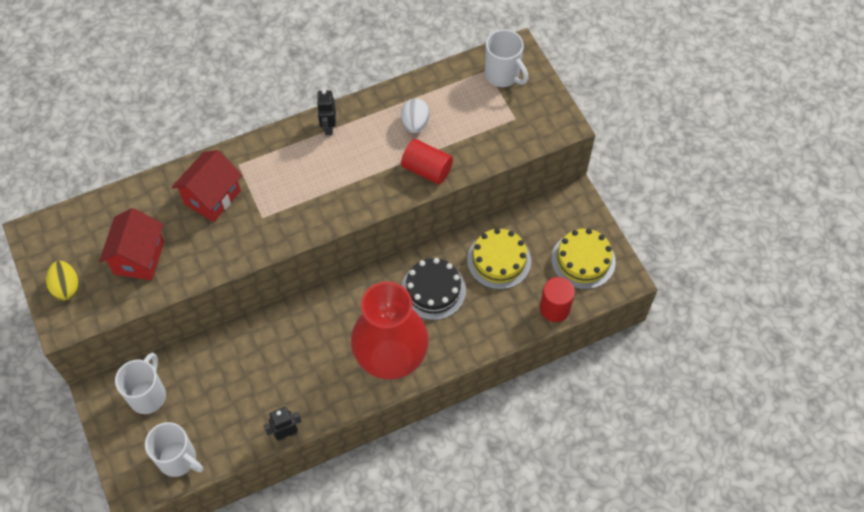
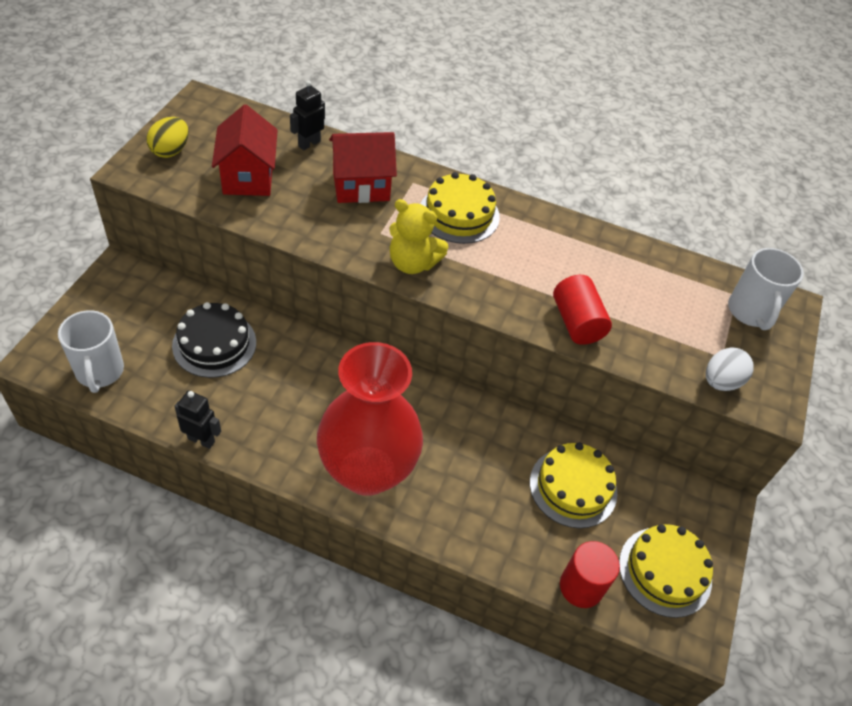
camera: 40 degrees right, 10 degrees down
(139, 257) = (248, 177): red house -> red house turned 60 degrees counterclockwise
(148, 395) = (147, 305): white mug -> none
(289, 161) = (459, 214): none -> yellow cake
(303, 219) = (412, 263): none -> yellow teddy bear
(328, 127) = (525, 218): black robot -> black robot (309, 143)
(415, 124) = (610, 279): white egg -> white egg (721, 381)
(433, 290) = (477, 452): black cake -> black cake (214, 344)

